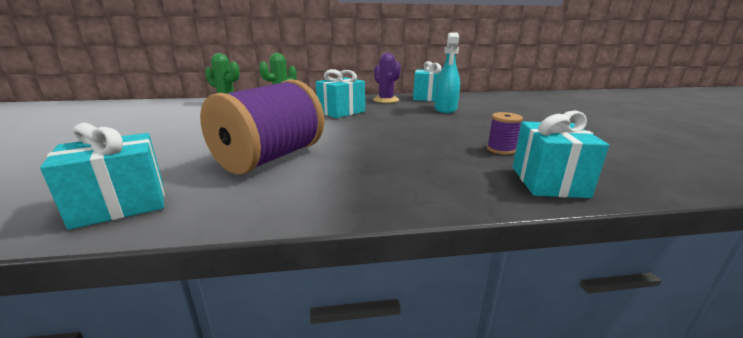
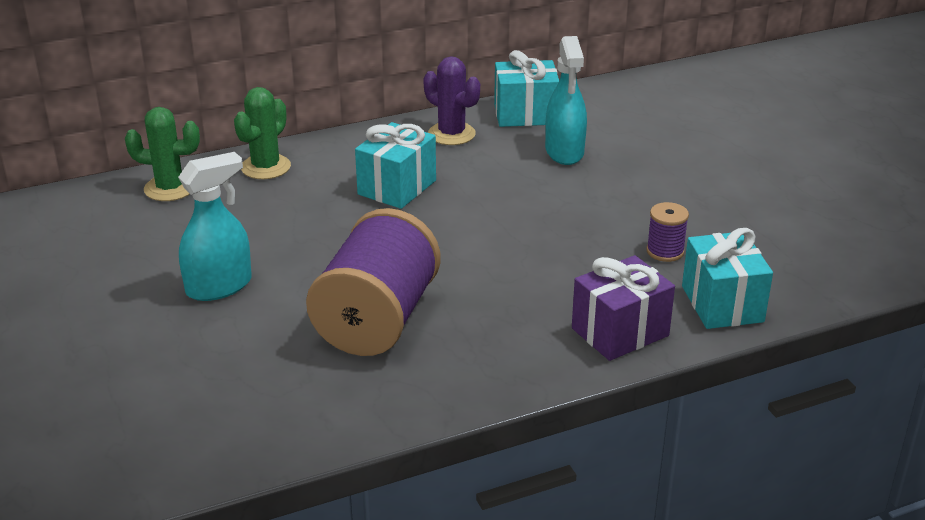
camera: 15 degrees left, 10 degrees up
(121, 204) = (279, 421): turquoise gift -> none
(197, 134) = (219, 286): none -> turquoise spray bottle
(451, 187) = (620, 332): none -> purple gift

